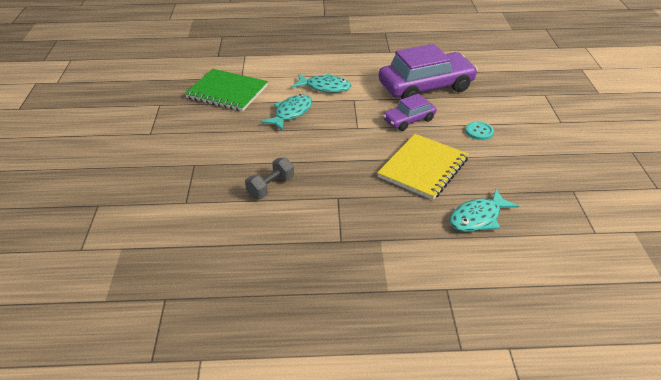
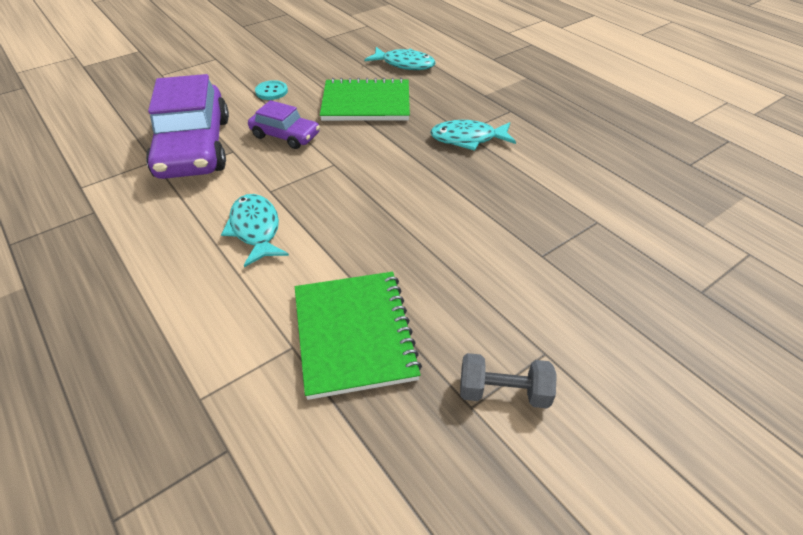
camera: 125 degrees left, 5 degrees up
(271, 187) = (500, 176): grey dumbbell -> grey dumbbell (503, 392)
(291, 113) = (350, 229): turquoise fish -> turquoise fish (468, 139)
(423, 168) = (366, 103): yellow notebook -> green notebook
(426, 87) = (194, 147): purple car -> purple car turned 135 degrees counterclockwise

